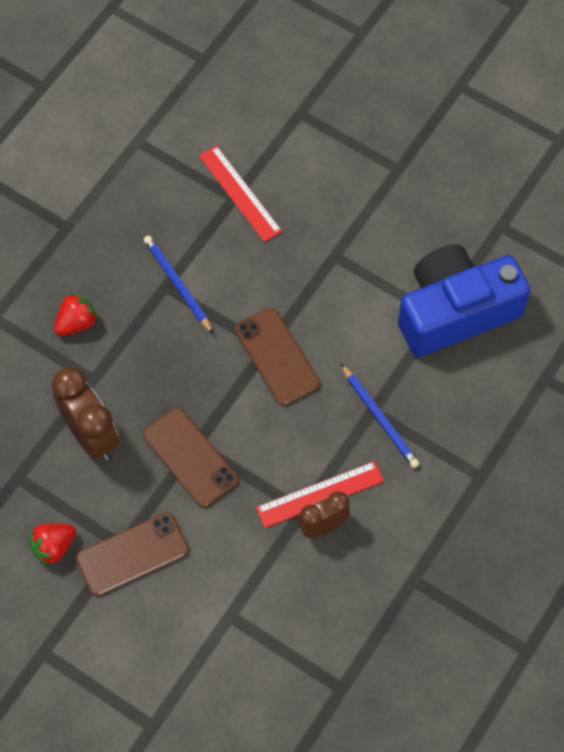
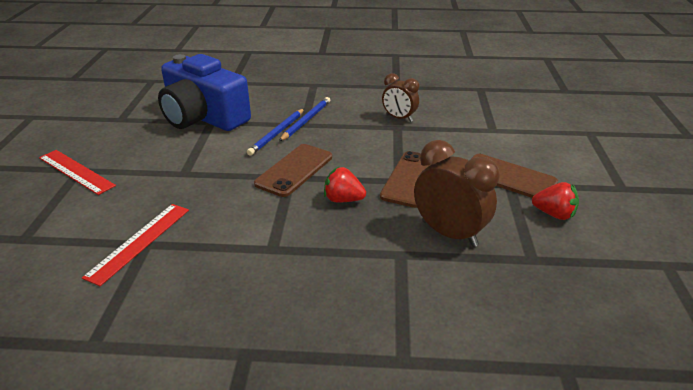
camera: 120 degrees left, 30 degrees down
(76, 323) = (355, 290): red strawberry -> red strawberry (343, 199)
(91, 435) = (449, 233): brown clock -> brown clock turned 105 degrees clockwise
(177, 285) = (265, 242): blue pencil -> blue pencil (277, 133)
(320, 494) = (380, 125): red ruler -> red ruler (76, 171)

